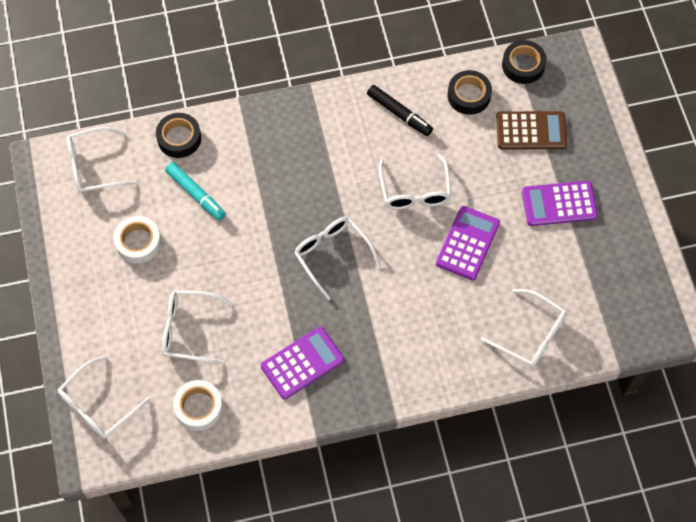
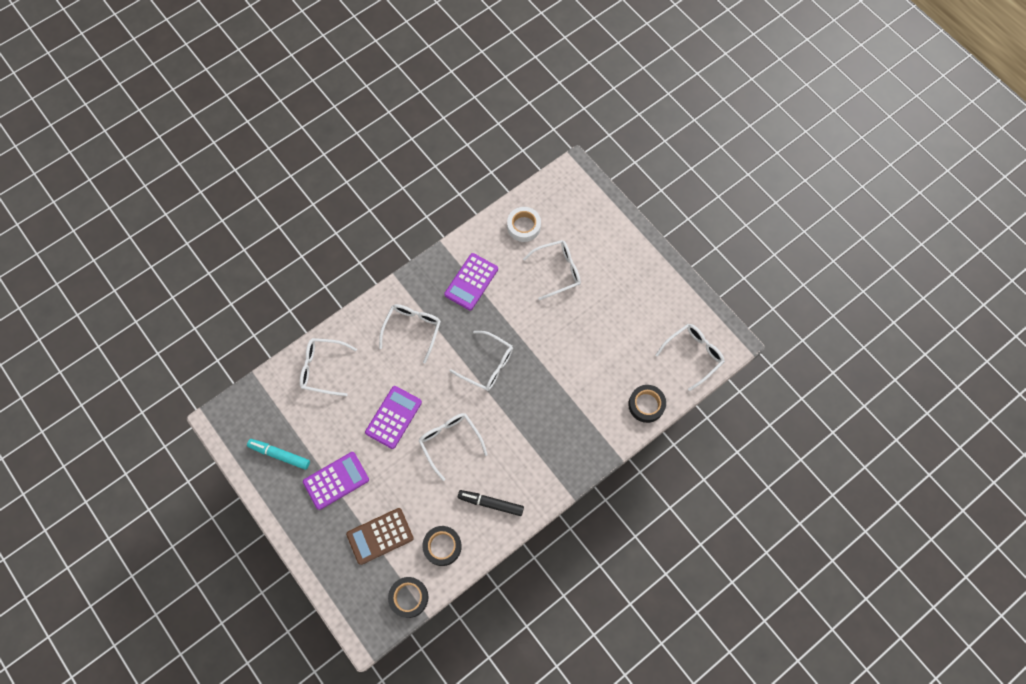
camera: 155 degrees right, 5 degrees up
(98, 405) = (587, 201): white glasses -> white glasses (412, 330)
(138, 242) = (627, 314): white tape -> none
(196, 194) = (608, 367): turquoise marker -> turquoise marker (280, 455)
(467, 243) = (393, 417): purple calculator -> purple calculator turned 150 degrees counterclockwise

